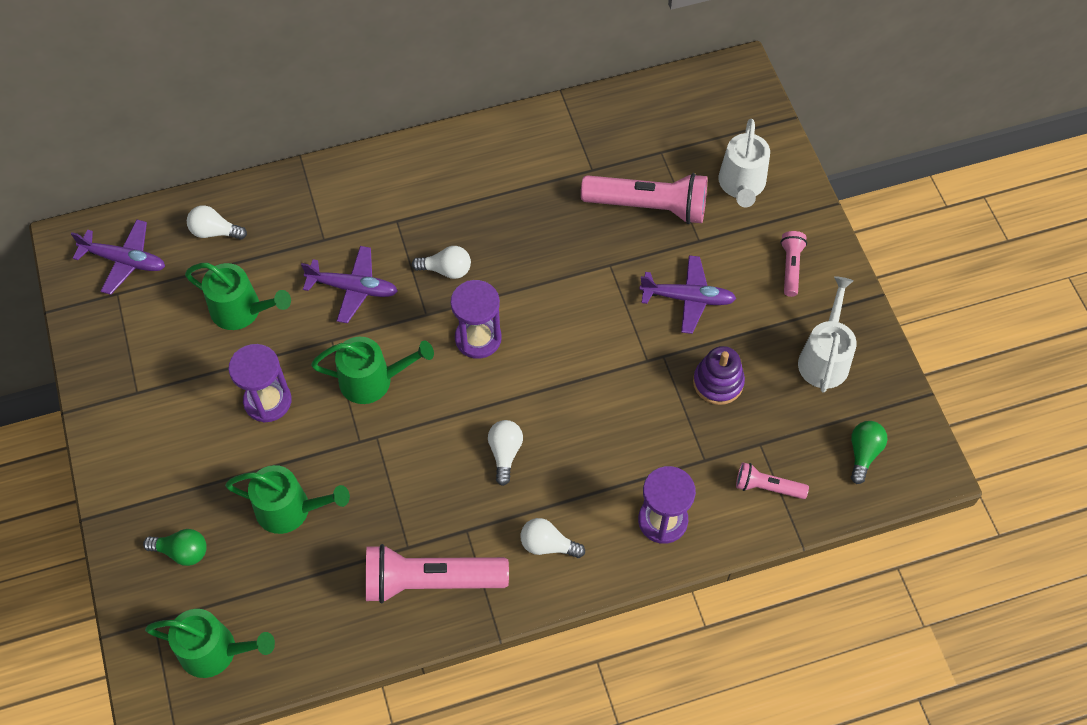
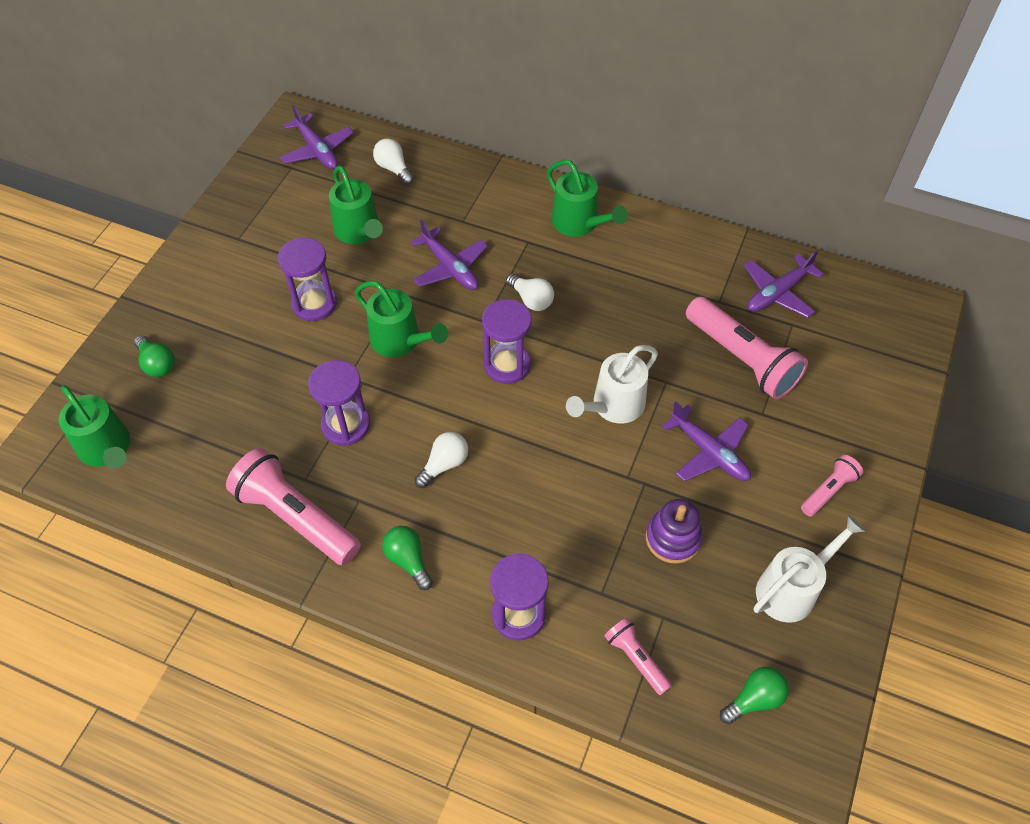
camera: 40 degrees right, 5 degrees down
(290, 509) = (253, 389): green watering can -> green watering can (579, 223)
(397, 481) = (346, 425): none -> purple hourglass
(548, 545) = (408, 560): white light bulb -> green light bulb
(629, 132) = (777, 293): none -> purple plane
(741, 185) = (843, 395): white watering can -> white watering can (613, 406)

